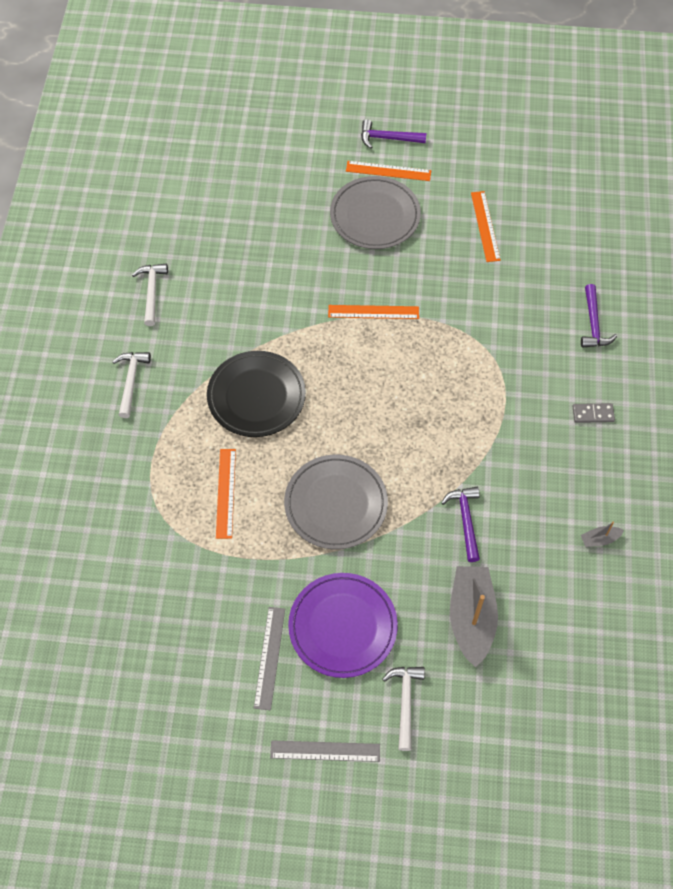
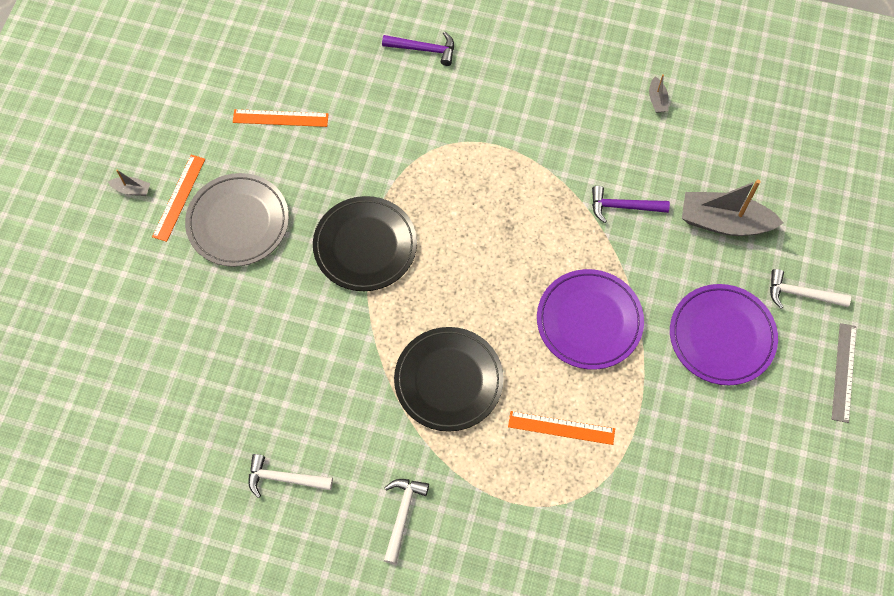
camera: 80 degrees left, 5 degrees up
(131, 381) = (402, 514): white hammer -> white hammer turned 90 degrees clockwise
(270, 657) = (748, 409): grey ruler -> none
(336, 504) = (589, 321): grey plate -> purple plate
(373, 312) = (365, 246): orange ruler -> black plate
(387, 138) = (132, 189): purple hammer -> grey boat
(593, 414) = (525, 74): grey domino -> none

